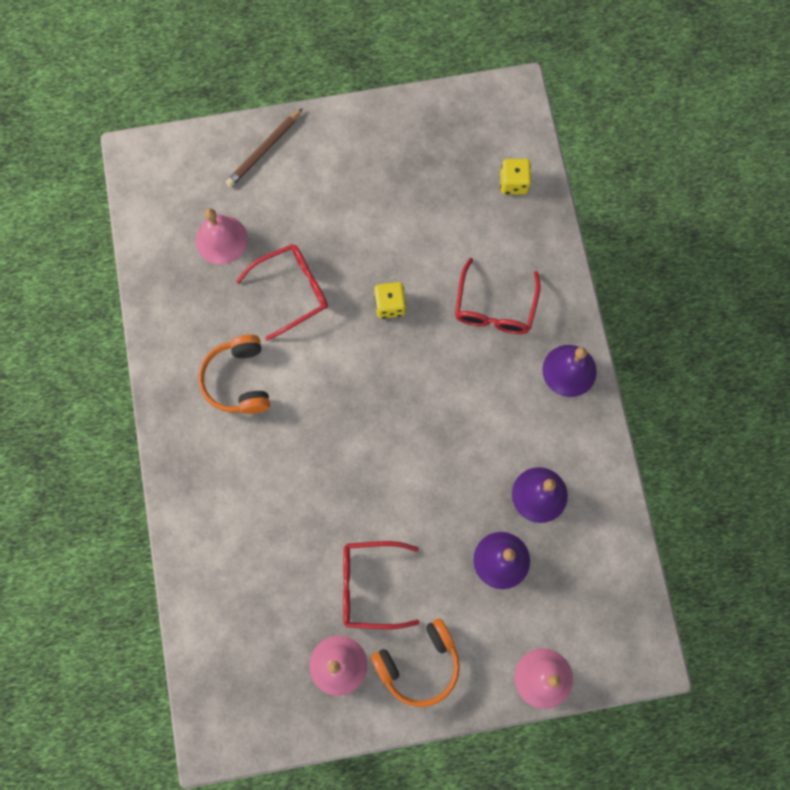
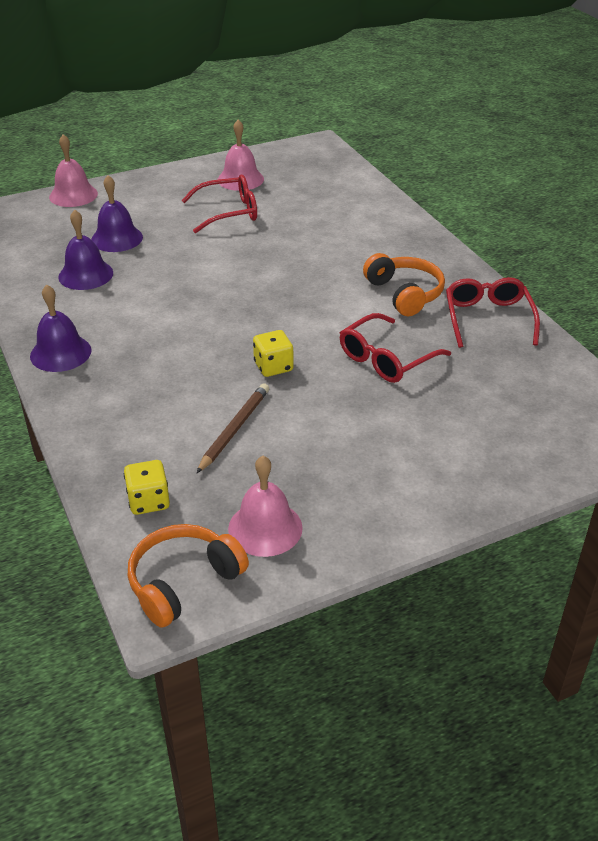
camera: 165 degrees right, 35 degrees down
(221, 239) = (489, 384): pink bell -> pink bell (265, 528)
(264, 150) = (493, 471): brown pencil -> brown pencil (234, 429)
(419, 664) = (176, 187): orange headphones -> orange headphones (183, 582)
(495, 307) = (152, 385): red glasses -> red glasses (488, 319)

